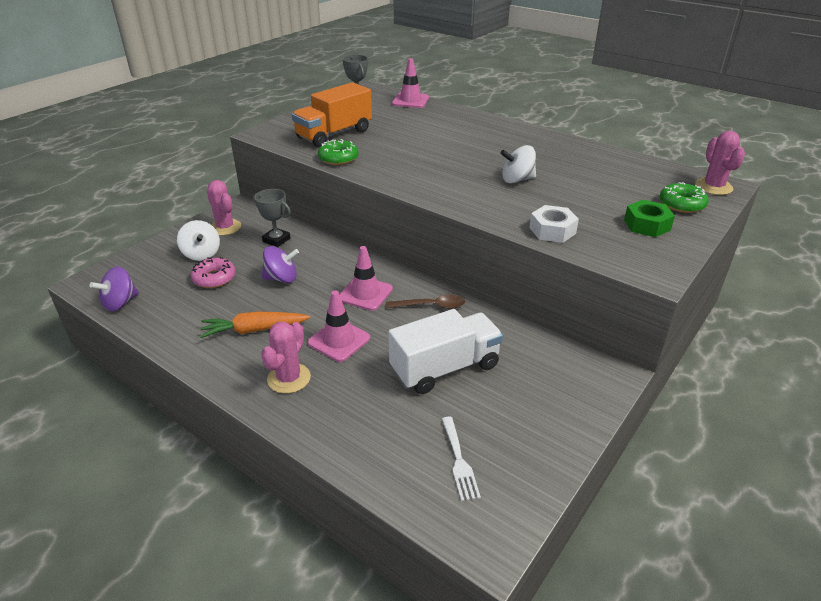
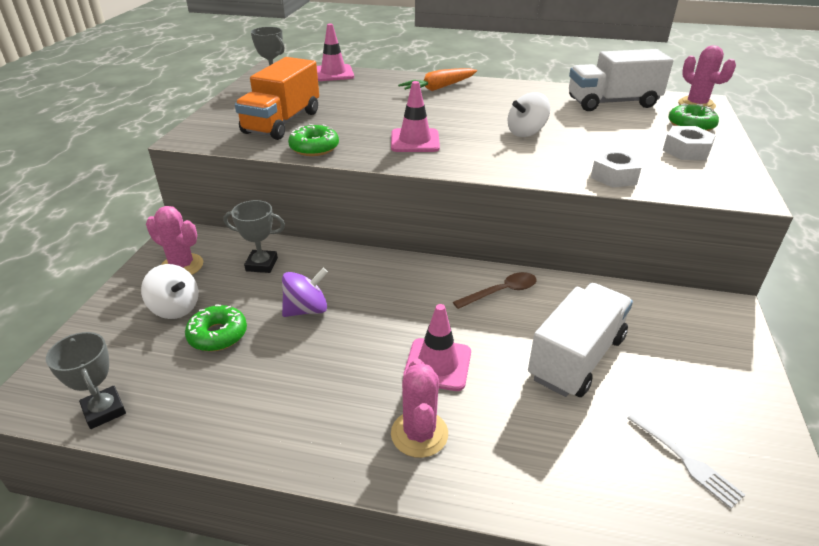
camera: 25 degrees left, 0 degrees up
(120, 303) = (104, 410): purple spinning top -> grey trophy
(214, 278) = (218, 335): pink donut -> green donut
(254, 330) = (325, 386): orange carrot -> orange carrot (438, 88)
(365, 294) = (420, 299): pink traffic cone -> pink traffic cone (415, 141)
(629, 169) = (612, 102): none -> white truck
(647, 225) = (686, 150): green nut -> white nut

